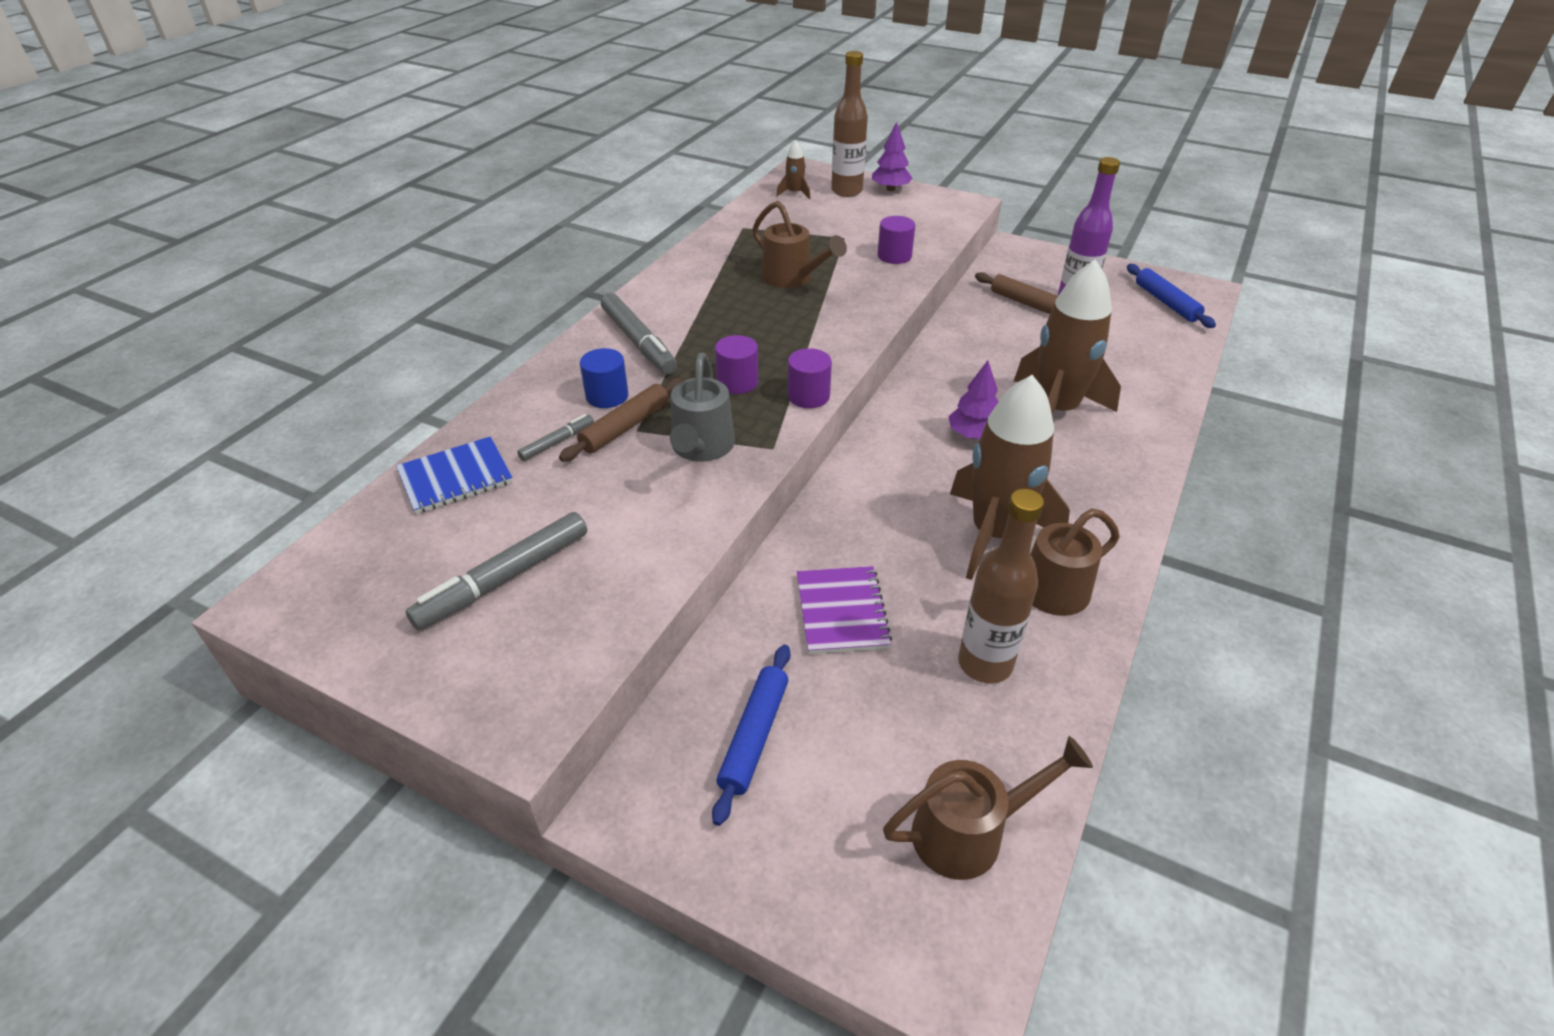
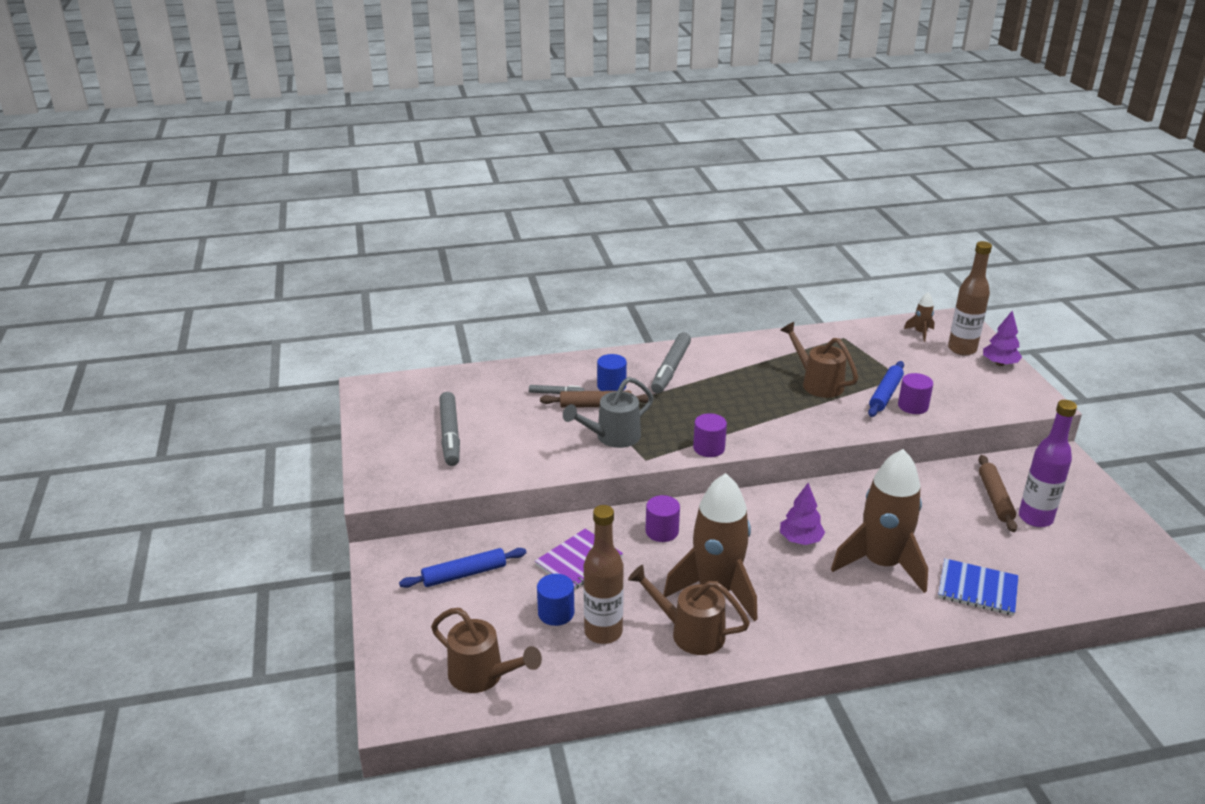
camera: 50 degrees right, 10 degrees down
(455, 477) = (494, 382): blue notebook -> blue notebook (977, 589)
(505, 579) = (450, 434): grey marker -> grey marker turned 105 degrees counterclockwise
(737, 382) = (684, 418): purple cylinder -> purple cylinder (662, 531)
(792, 278) = (818, 383): brown watering can -> brown watering can turned 135 degrees clockwise
(914, 687) = (556, 613): none -> blue cylinder
(1166, 302) = (1119, 564): blue rolling pin -> blue rolling pin (885, 394)

